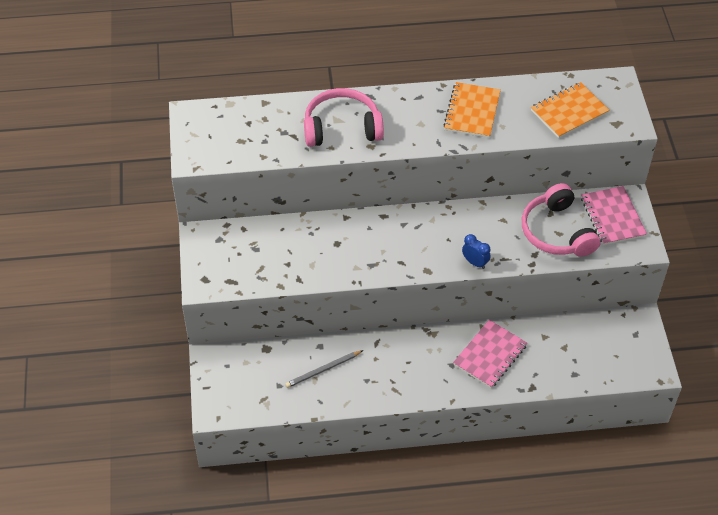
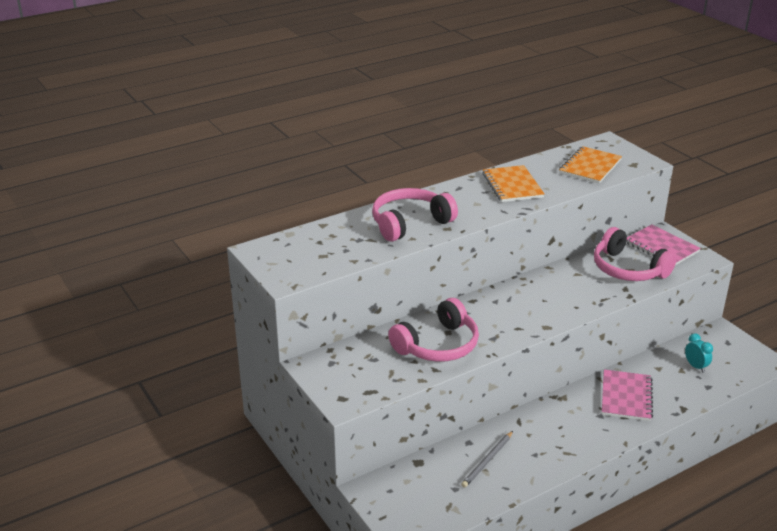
camera: 25 degrees left, 20 degrees down
(318, 254) = (438, 345): none -> pink headphones
(475, 262) = (582, 309): blue clock -> none
(581, 348) = (695, 366): none -> turquoise clock

